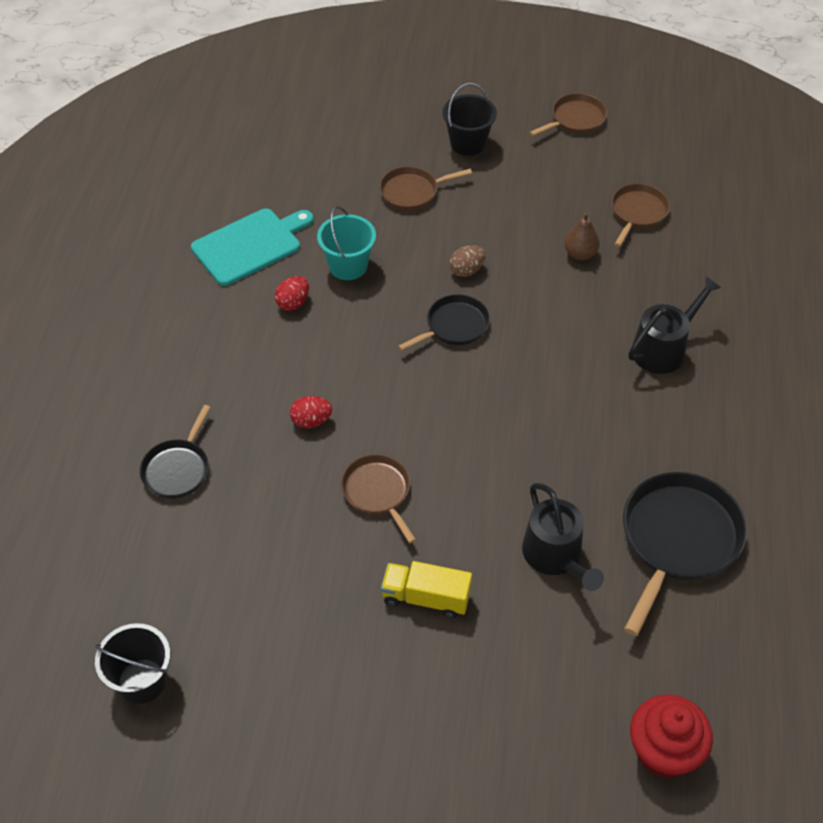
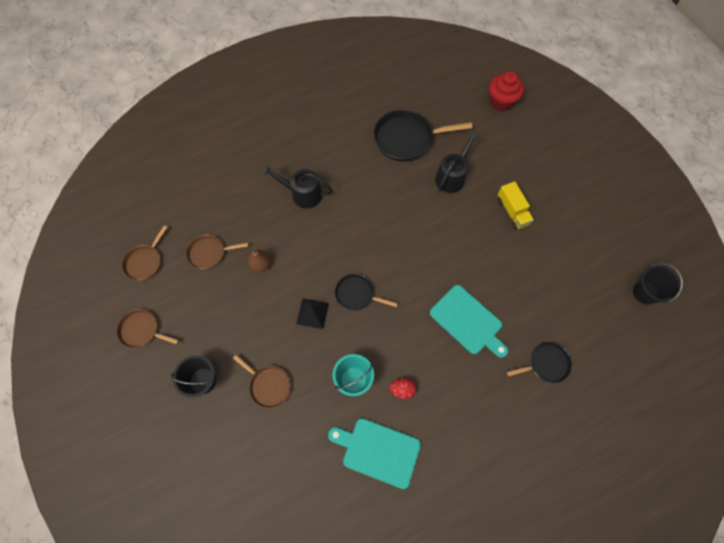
camera: 125 degrees left, 15 degrees up
(311, 421) = (468, 321): red egg -> turquoise cutting board
(377, 492) = (480, 264): brown pan -> brown pan (145, 262)
(467, 270) = (312, 313): brown egg -> black pyramid

